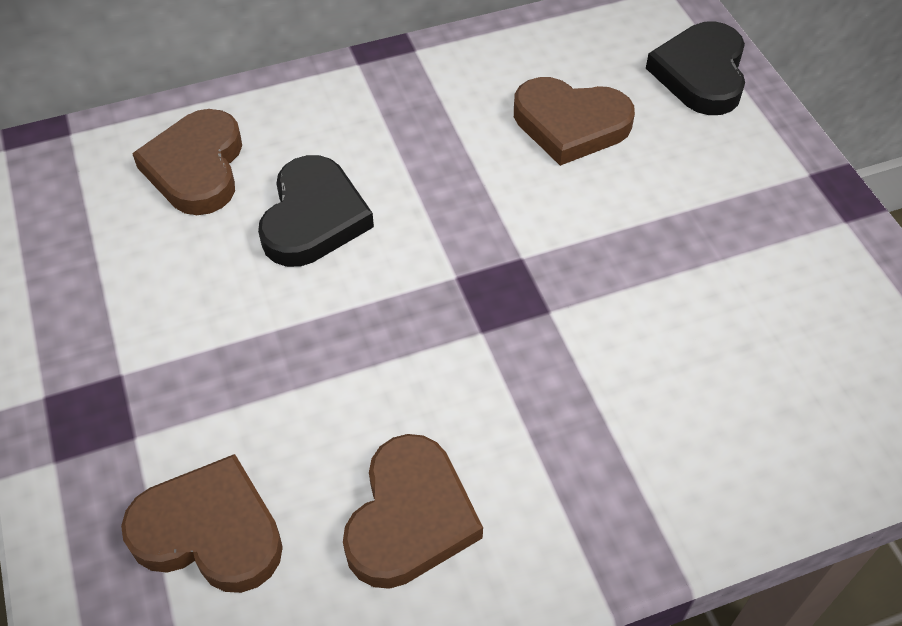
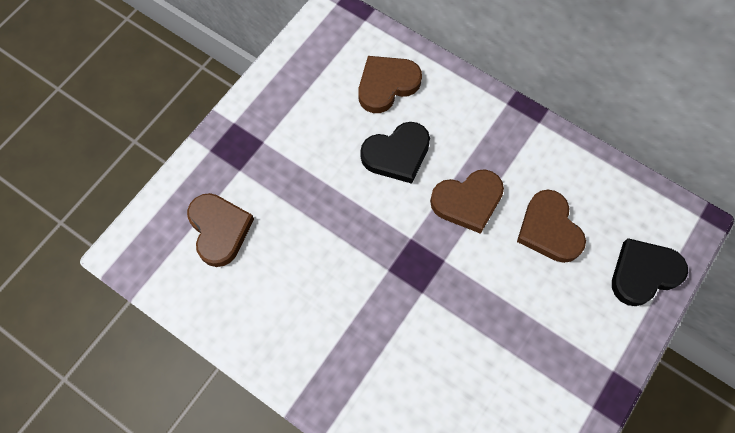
camera: 55 degrees right, 15 degrees up
(410, 517) = (276, 302): brown heart -> brown heart (467, 201)

